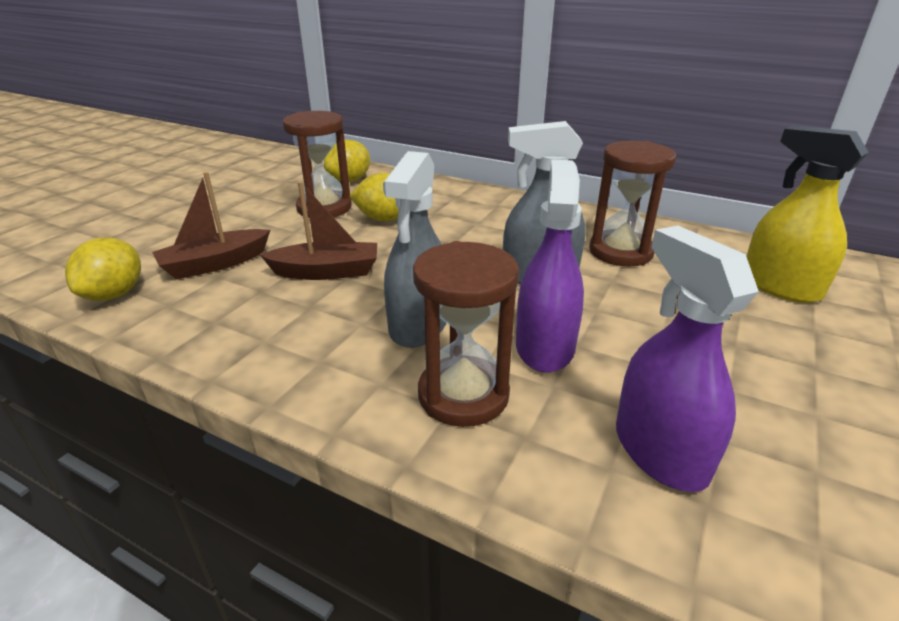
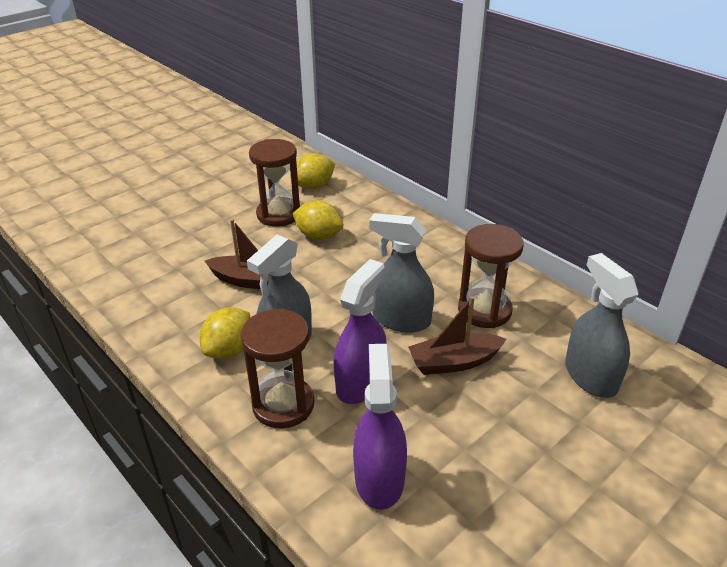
camera: 20 degrees right, 5 degrees up
(114, 294) = (108, 270): yellow lemon -> yellow lemon (229, 350)
(215, 264) = (179, 256): brown boat -> brown boat (454, 362)
(780, 286) = (590, 376): yellow spray bottle -> grey spray bottle

